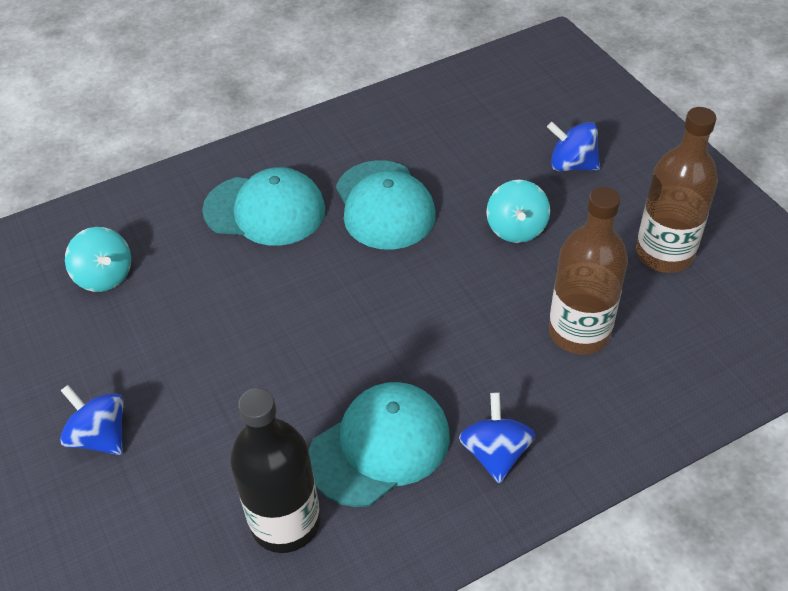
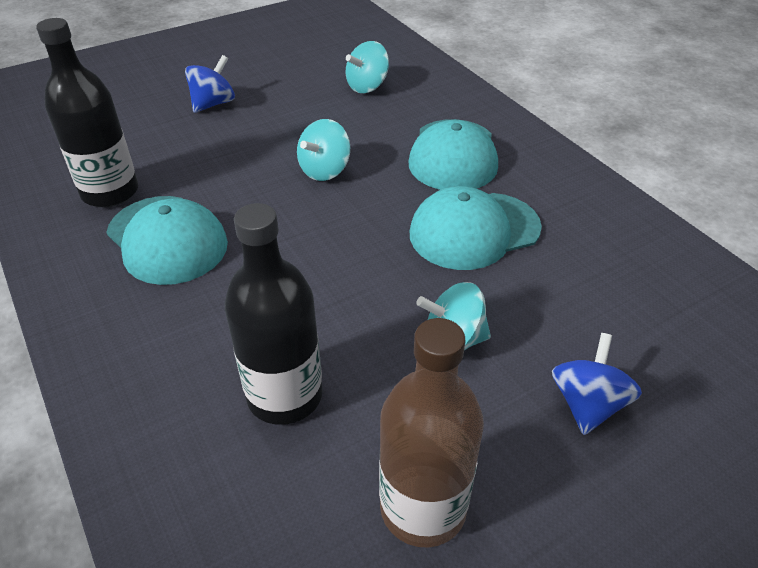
camera: 85 degrees right, 5 degrees down
(274, 314) = (325, 170): none -> turquoise spinning top
(495, 453) = (137, 317): blue spinning top -> none
(579, 332) = (285, 395): brown bottle -> black bottle

